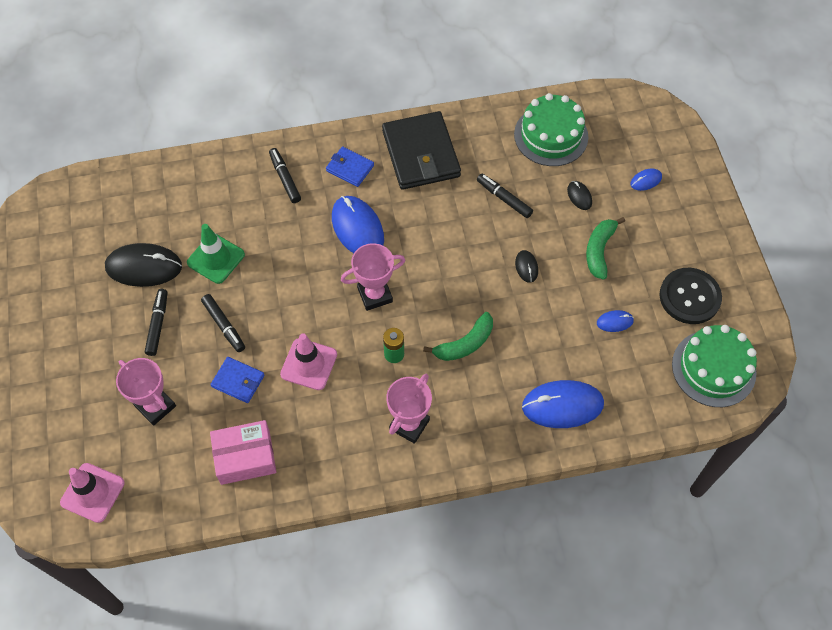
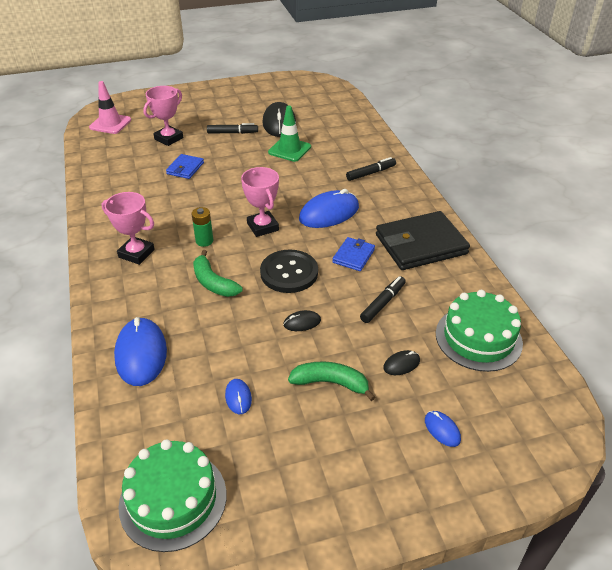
camera: 85 degrees right, 20 degrees down
(224, 325) = (232, 158): black marker -> none
(245, 457) = (123, 177): pink box -> none
(309, 364) = (197, 198): pink traffic cone -> none
(350, 168) = (391, 204): blue wallet -> blue wallet (353, 256)
(689, 297) = (275, 475): black button -> black button (289, 273)

